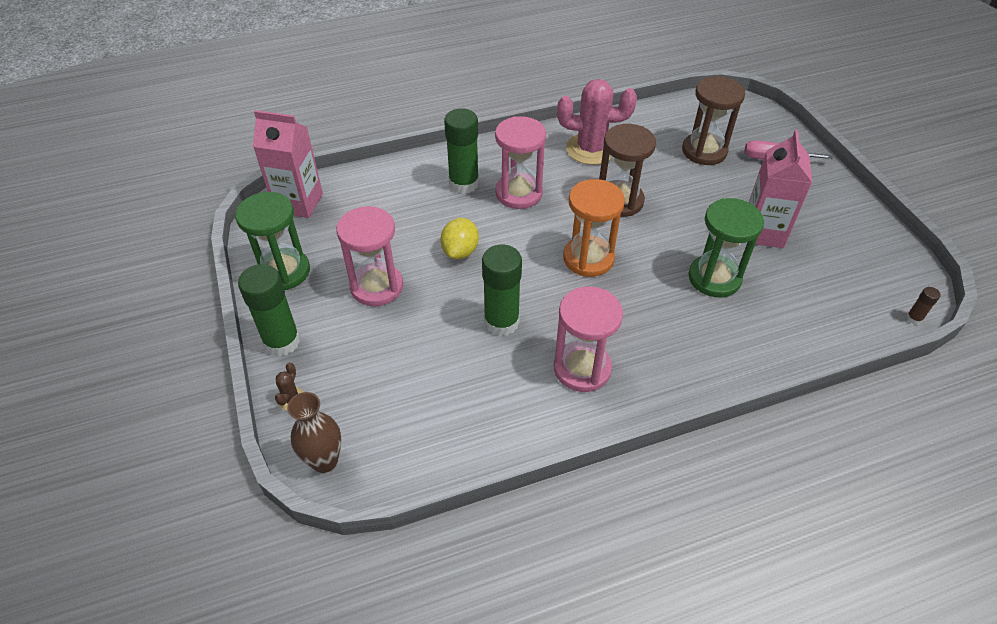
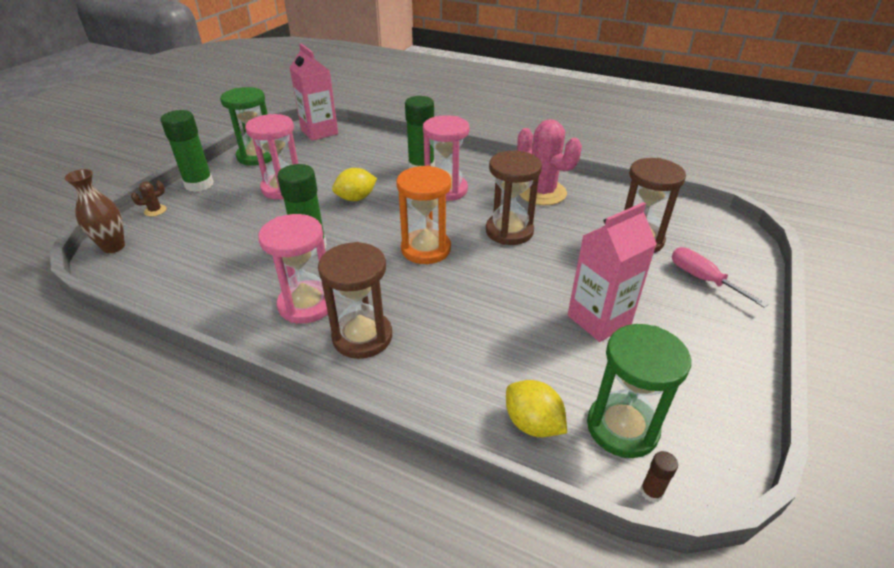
camera: 45 degrees right, 10 degrees down
(657, 359) = (362, 337): none -> brown hourglass
(714, 278) = (498, 320): green hourglass -> green hourglass (622, 428)
(823, 329) = (532, 424): none -> yellow lemon

